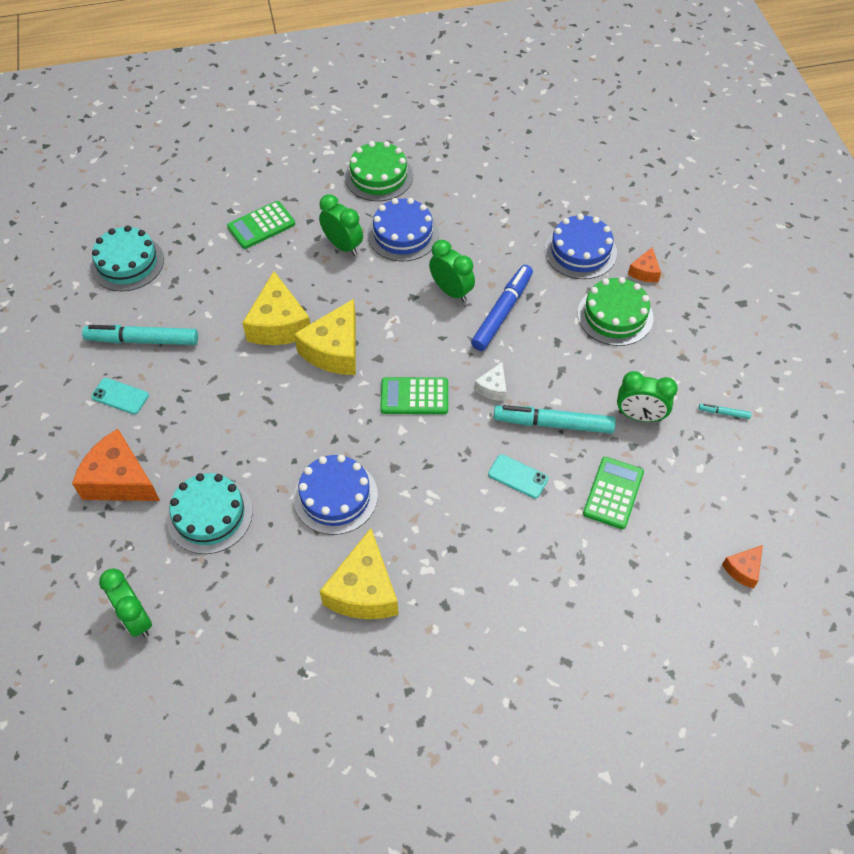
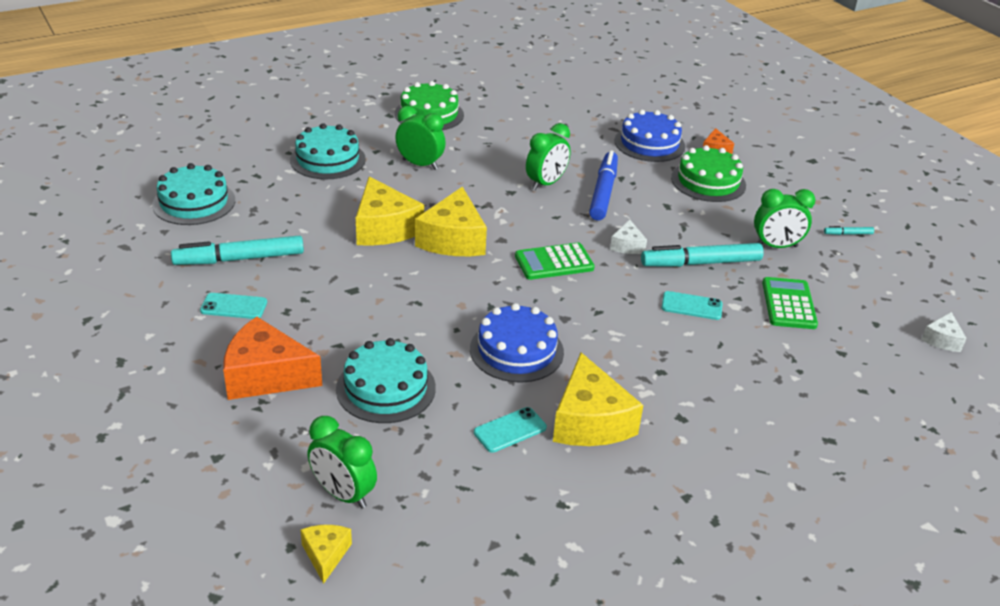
camera: 20 degrees left, 20 degrees down
(102, 674) = (325, 555): none -> yellow cheese
(261, 225) = (327, 159): green calculator -> turquoise cake
(292, 584) = (510, 430): none -> turquoise phone
(403, 234) = (475, 150): blue cake -> none
(451, 291) = (546, 183): green clock -> green clock turned 105 degrees clockwise
(743, 569) = (942, 340): orange cheese -> white cheese

